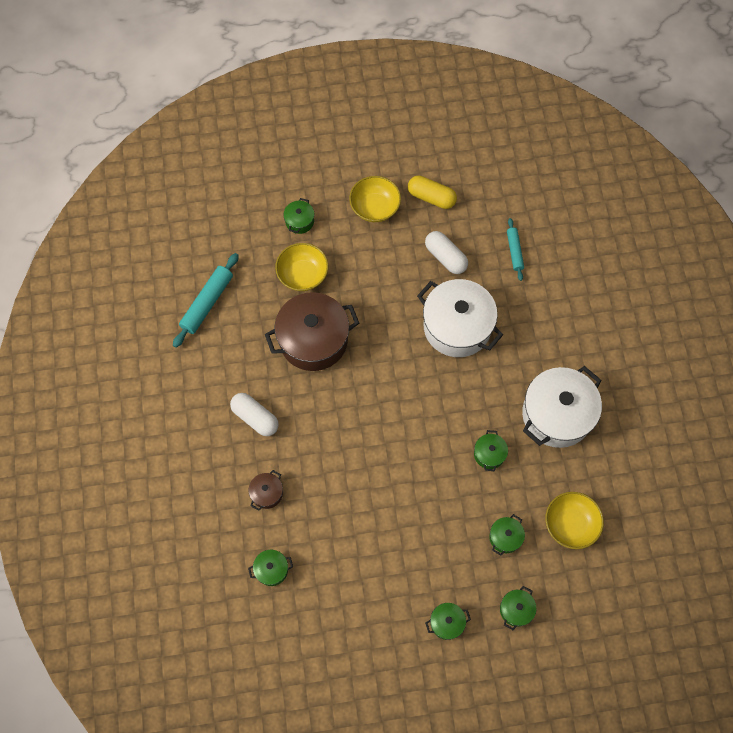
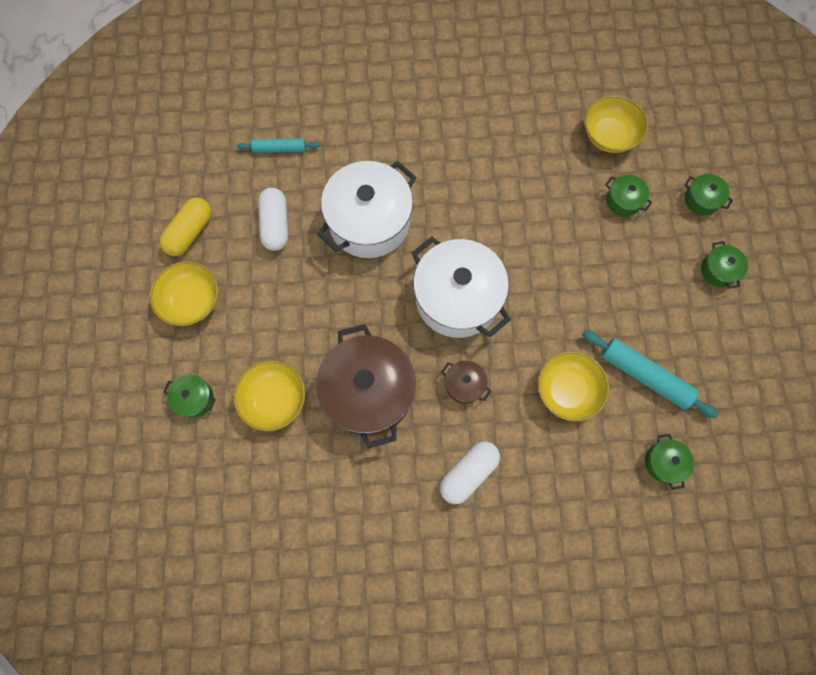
camera: 85 degrees left, 5 degrees up
(207, 303) = (298, 532): turquoise rolling pin -> turquoise rolling pin (644, 375)
(267, 493) = (568, 463): brown pot -> brown pot (464, 384)
(326, 491) = (567, 390): none -> yellow bowl
(445, 257) = (276, 225): white capsule -> white capsule turned 60 degrees counterclockwise
(489, 454) = (528, 205): green pot -> none
(556, 415) = (485, 132): white pot -> white pot (457, 298)

